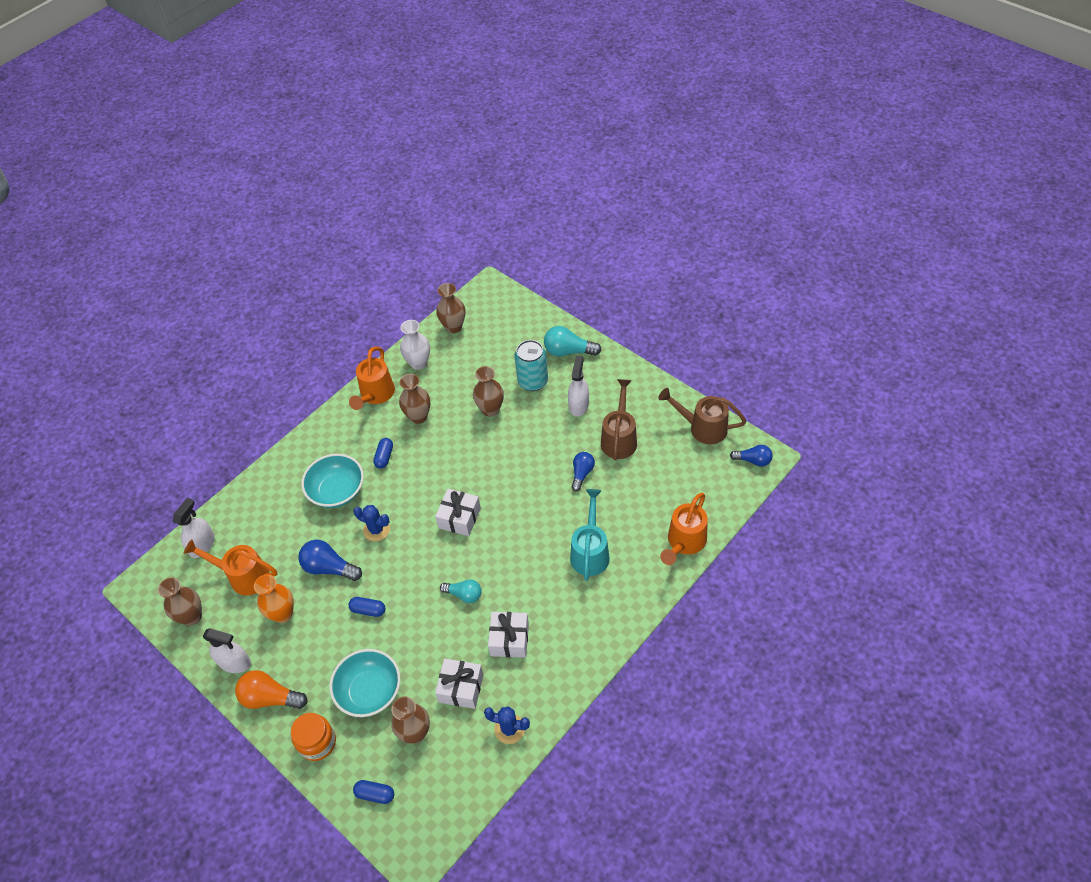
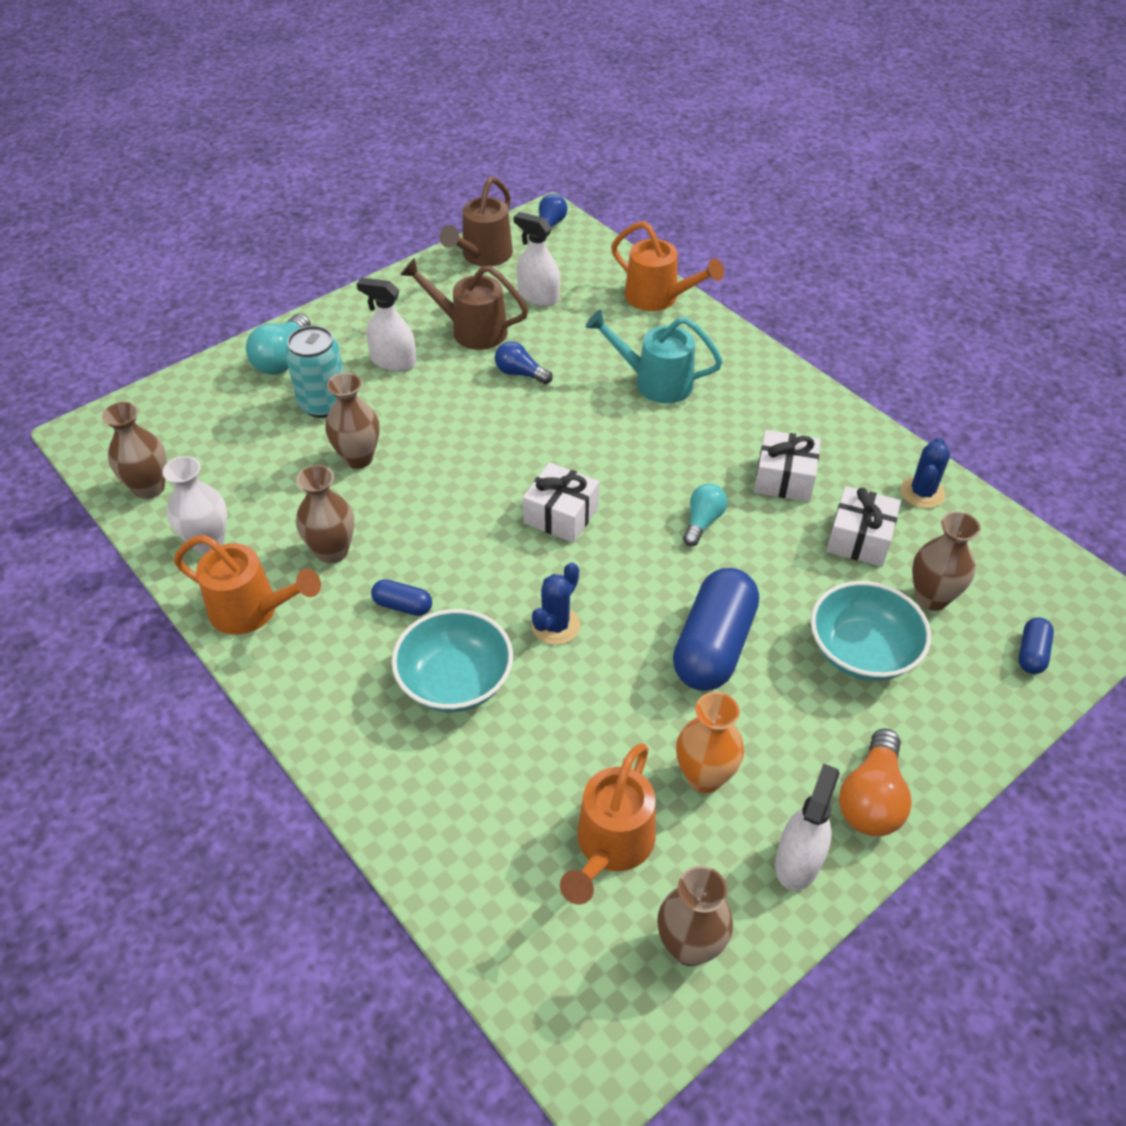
camera: 85 degrees left, 5 degrees down
(202, 545) = (518, 930): white spray bottle -> white spray bottle (538, 296)
(317, 742) = (952, 728): orange jar -> none
(329, 568) = (620, 699): blue light bulb -> none
(368, 610) = (713, 646): blue capsule -> blue capsule, size x2.17

